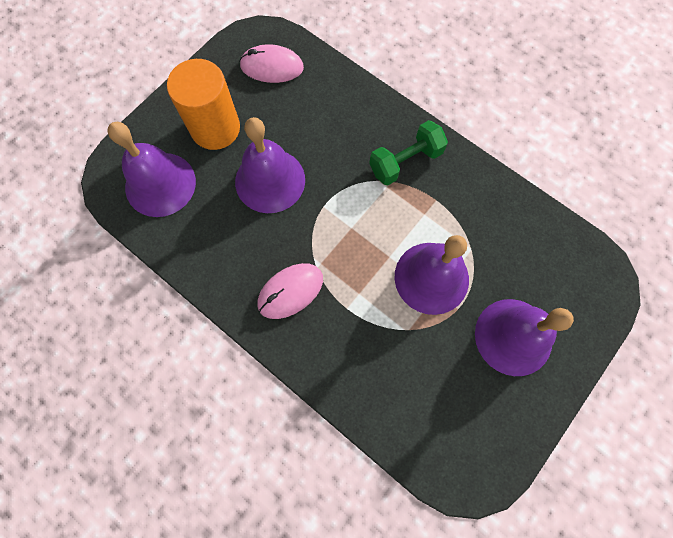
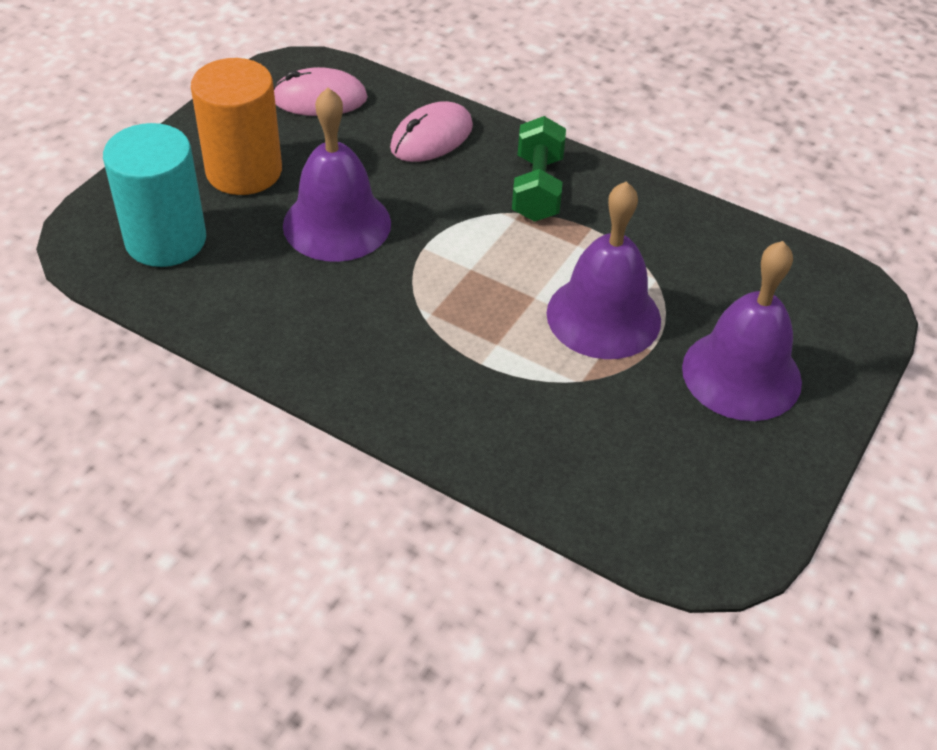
camera: 10 degrees left, 25 degrees down
(160, 184) = (166, 240): purple bell -> turquoise cylinder
(290, 291) = (389, 350): pink mouse -> pink mouse (431, 137)
(405, 162) = (537, 189): green dumbbell -> green dumbbell turned 45 degrees counterclockwise

